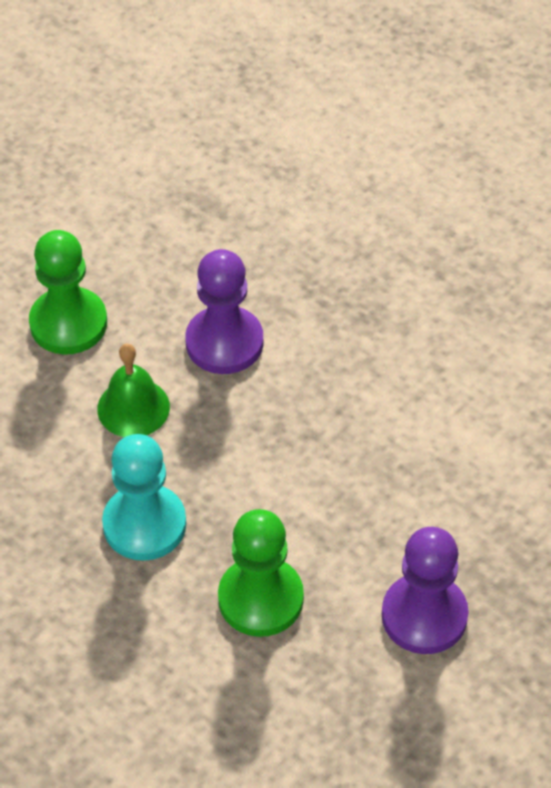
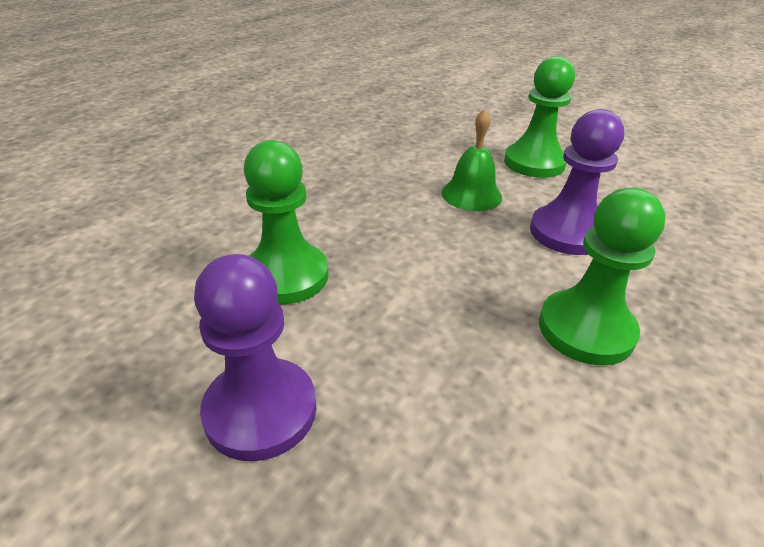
camera: 80 degrees right, 15 degrees down
(144, 524) = (359, 208): turquoise pawn -> none
(364, 379) = (586, 329): none -> green pawn

